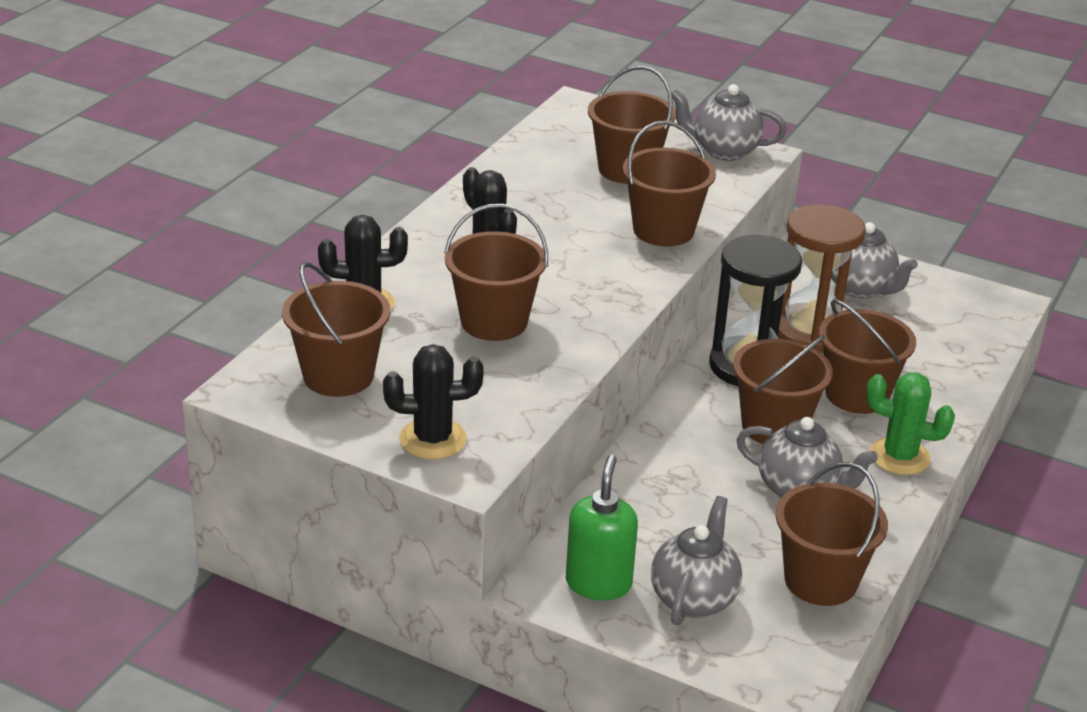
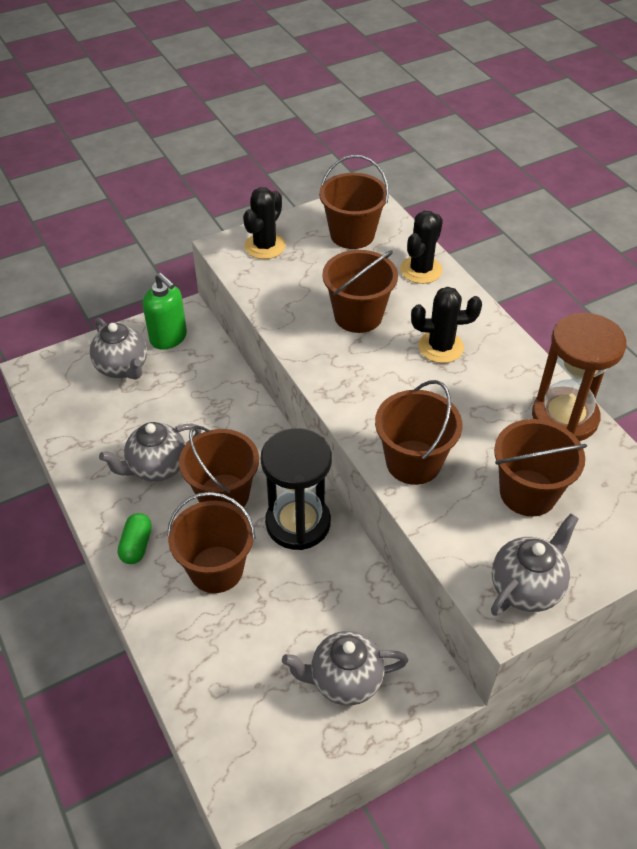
camera: 125 degrees right, 15 degrees up
(809, 332) = (310, 593): brown hourglass -> brown hourglass (564, 417)
(820, 580) = (82, 428): brown bucket -> none
(899, 457) = (136, 545): green cactus -> green capsule

